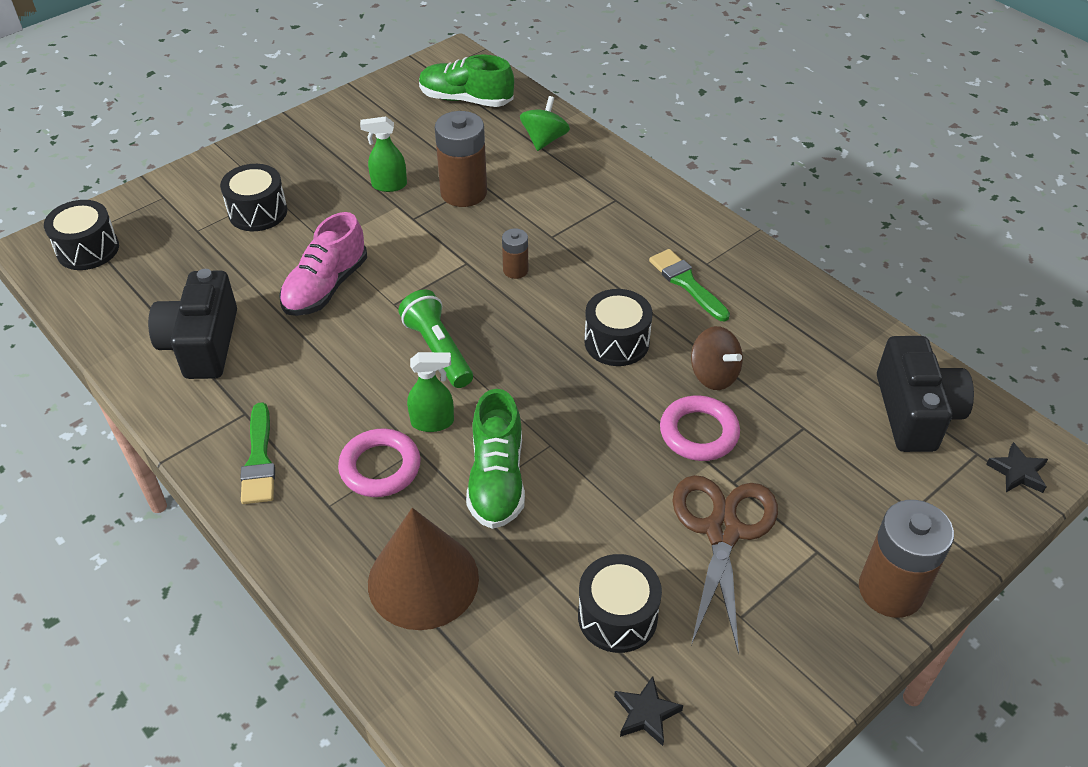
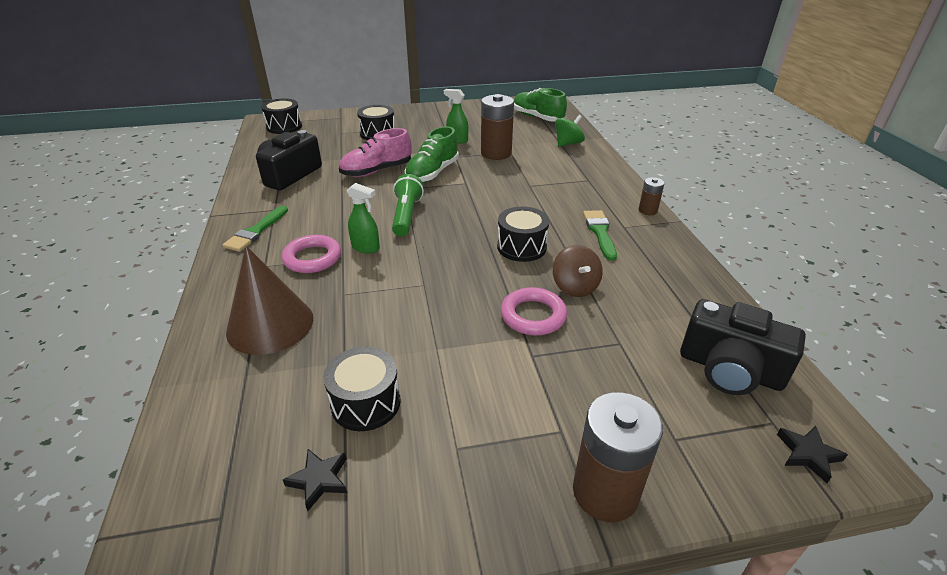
camera: 30 degrees right, 10 degrees down
(497, 479) = (371, 290): green shoe -> green shoe (432, 173)
(515, 270) = (491, 194): brown battery -> brown battery (647, 210)
(722, 531) = (495, 383): brown scissors -> none
(915, 412) = (730, 369): black camera -> black camera turned 90 degrees clockwise

